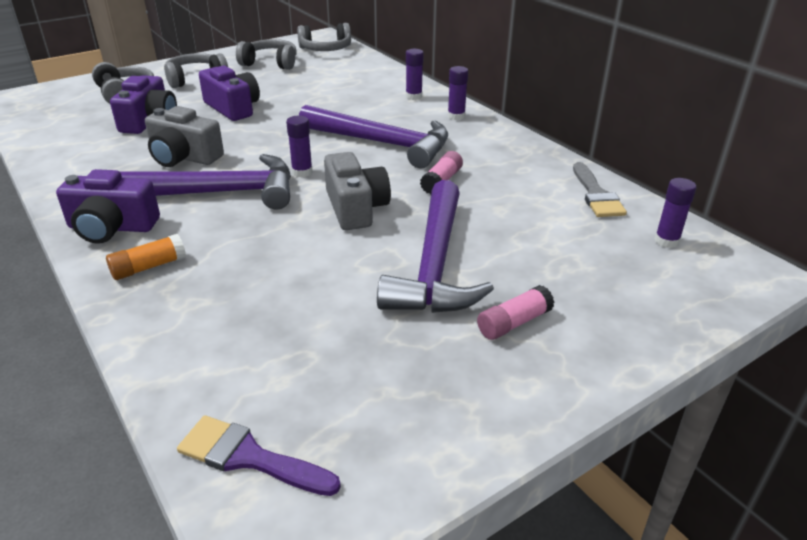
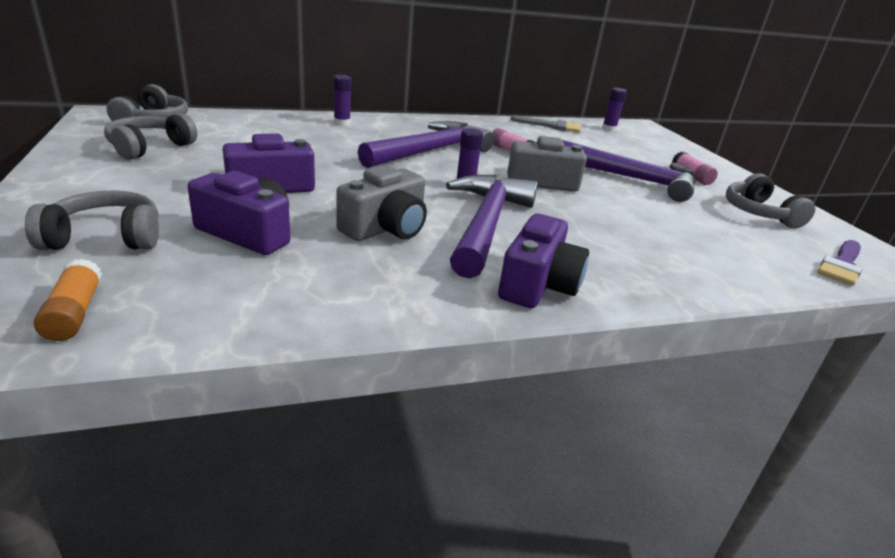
camera: 75 degrees left, 5 degrees down
(149, 267) = (621, 272): orange glue stick -> orange glue stick (74, 312)
(195, 79) = (130, 189): grey headphones -> grey headphones (758, 213)
(456, 116) = (400, 122): purple glue stick -> none

